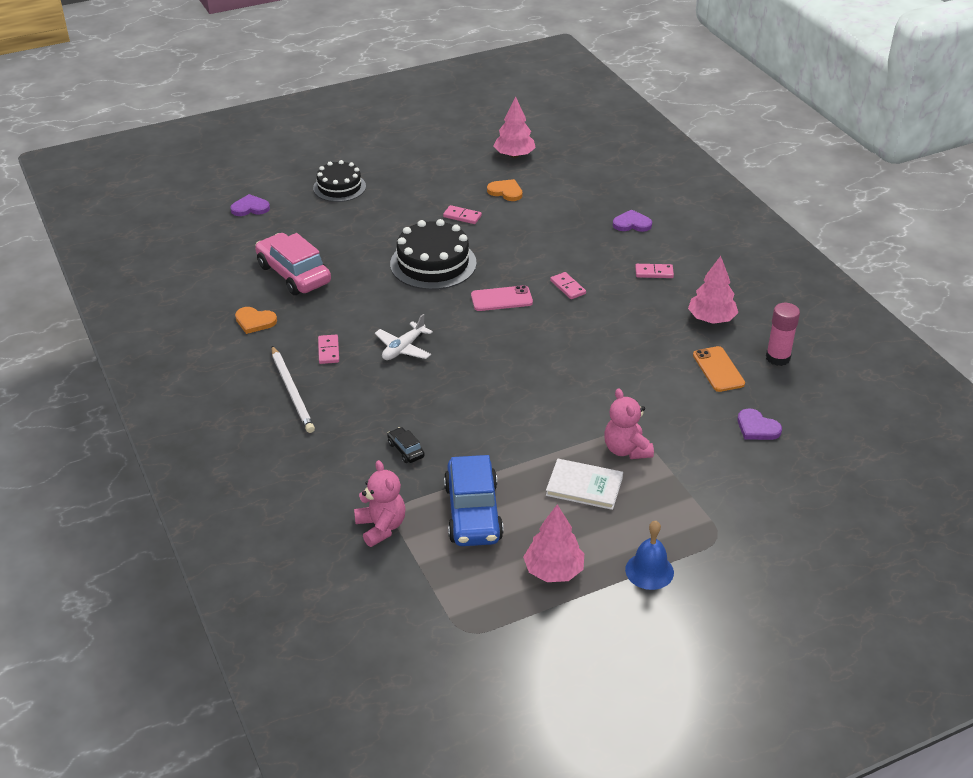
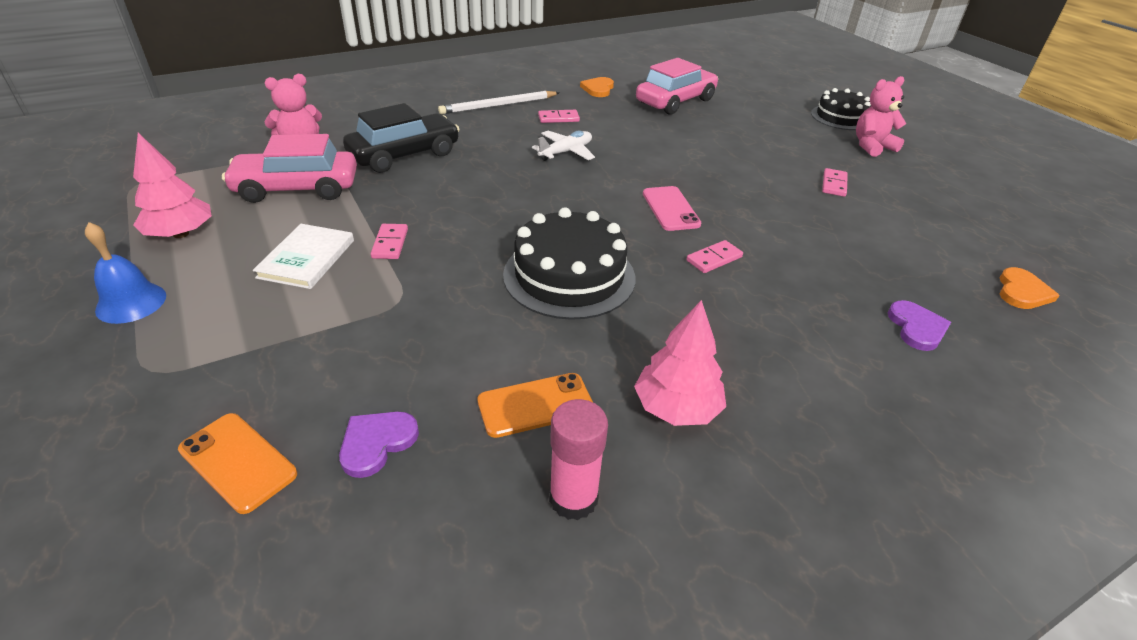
camera: 85 degrees right, 0 degrees up
(250, 208) = (773, 81): purple heart -> none
(403, 348) = (566, 152): white plane -> white plane turned 105 degrees clockwise
(405, 450) = (404, 155): black car -> black car, size x2.28
(433, 263) = (725, 167): black cake -> black cake (569, 276)
(473, 513) = (297, 188): blue car -> pink car
(506, 191) = (915, 215): orange heart -> orange heart (1022, 292)
(514, 155) = (1015, 222): pink tree -> none
(626, 450) = (363, 295): pink teddy bear -> pink teddy bear (872, 146)
(654, 272) = (787, 345): pink domino -> pink domino (390, 243)
(780, 479) = (237, 462): none -> orange phone

